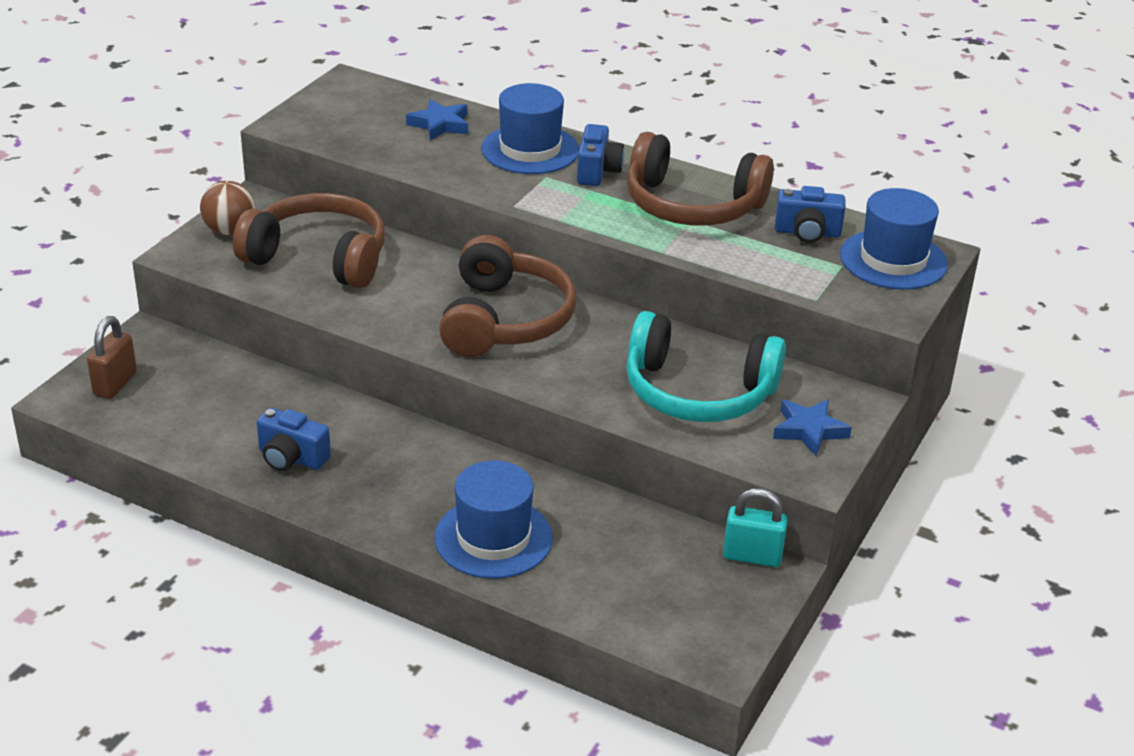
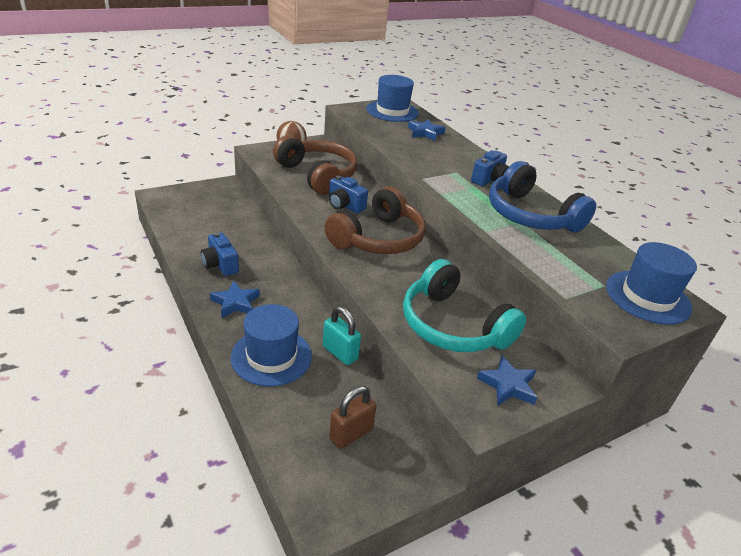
camera: 30 degrees right, 0 degrees up
(115, 384) = (186, 199): brown padlock -> brown padlock (351, 434)
(374, 497) = (235, 303): none -> blue star
(530, 150) = (461, 158): blue hat -> blue hat (392, 111)
(692, 205) = (530, 215): brown headphones -> blue headphones
(752, 556) = (417, 453): turquoise padlock -> turquoise padlock (340, 353)
(807, 233) = (596, 257): blue camera -> blue camera (345, 205)

